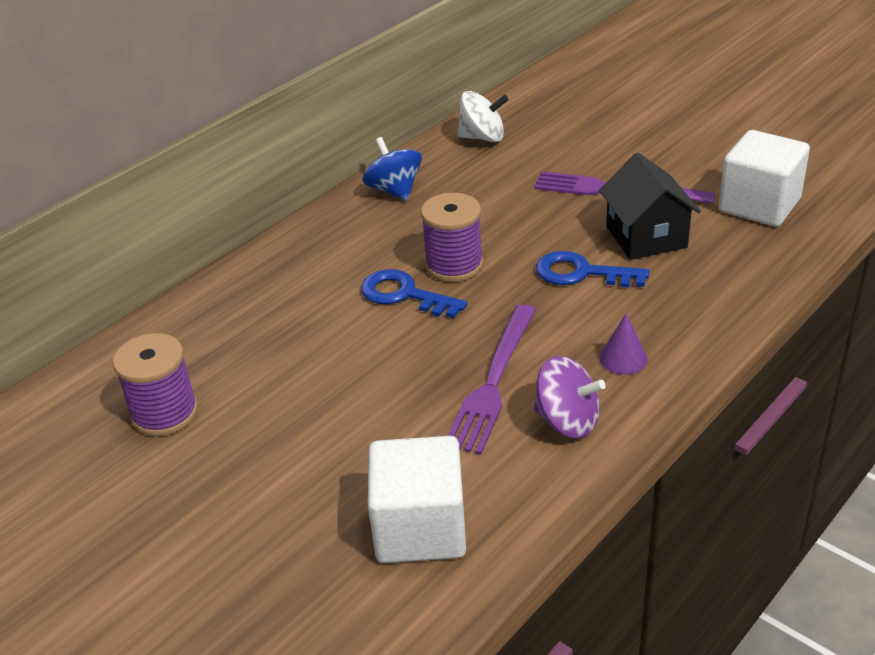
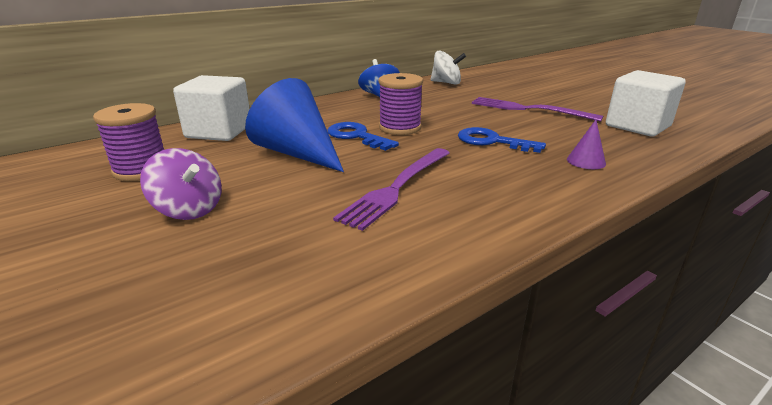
camera: 10 degrees right, 10 degrees down
(344, 344) = (297, 153): none -> blue cone
(420, 528) = (273, 275): white cube -> white cube (219, 131)
(567, 421) = (450, 220): purple spinning top -> purple spinning top (189, 209)
(623, 358) = (512, 189): purple cone -> purple cone (586, 161)
(646, 237) = (546, 131): black house -> none

